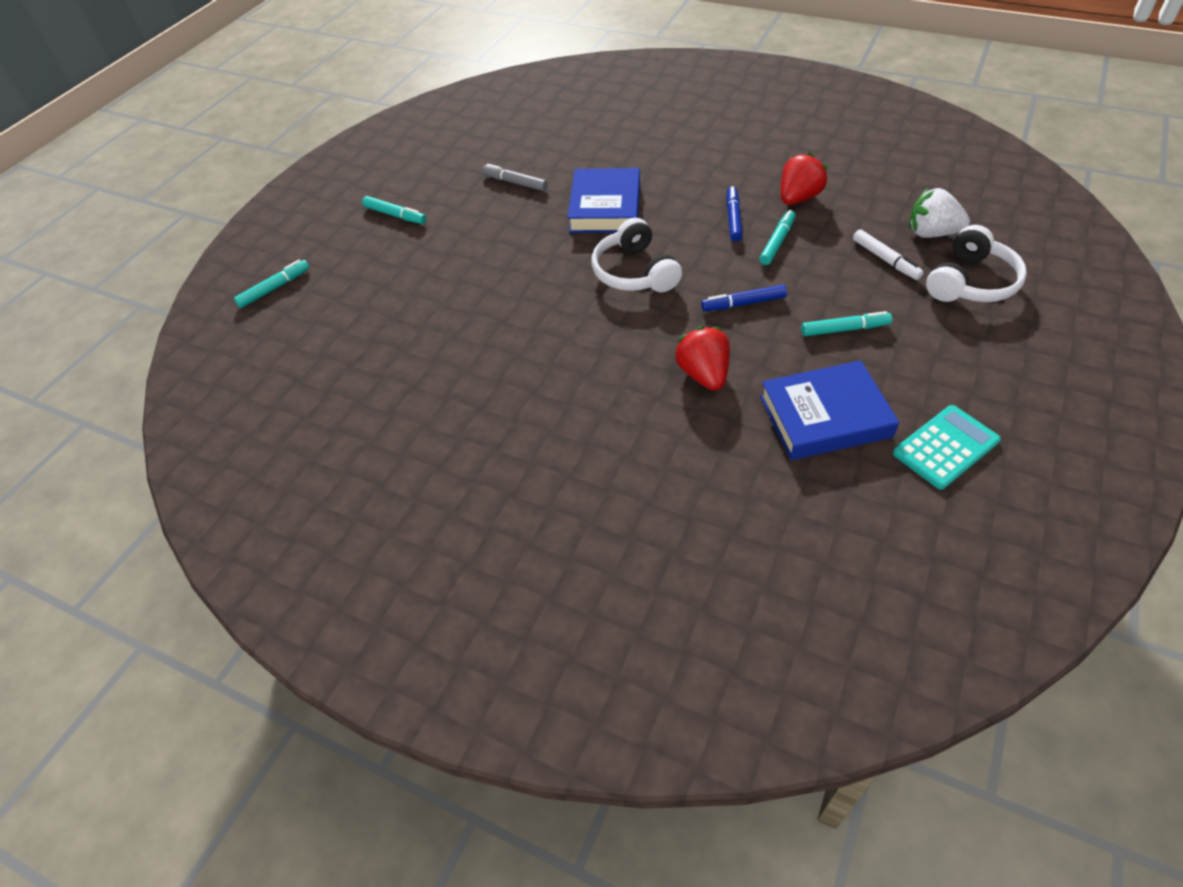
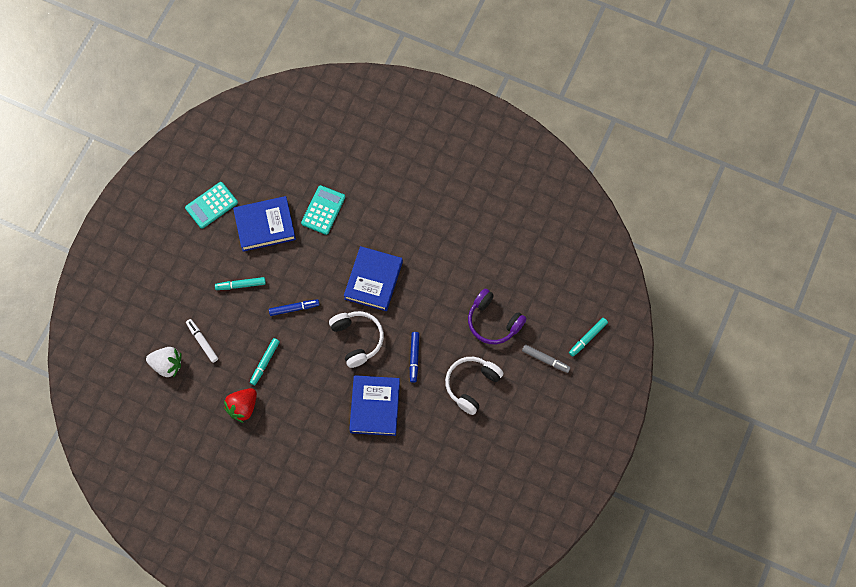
camera: 175 degrees right, 20 degrees up
(395, 215) = (523, 408): turquoise marker -> none
(415, 300) = (493, 322): none -> purple headphones
(515, 182) = (440, 441): grey marker -> grey marker (545, 360)
(610, 343) = (373, 280): none -> blue book
(703, 374) = (323, 256): red strawberry -> none
(713, 445) = (323, 210): none -> turquoise calculator
(733, 218) = (289, 388): blue marker -> blue marker (414, 358)
(971, 282) = (159, 319): white headphones -> white headphones (471, 385)

